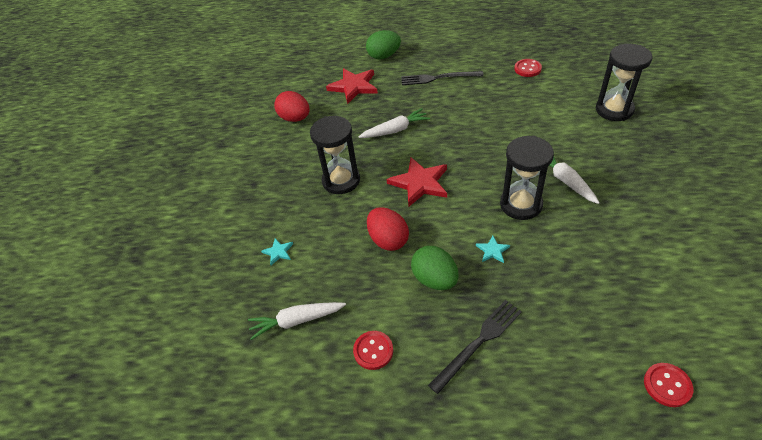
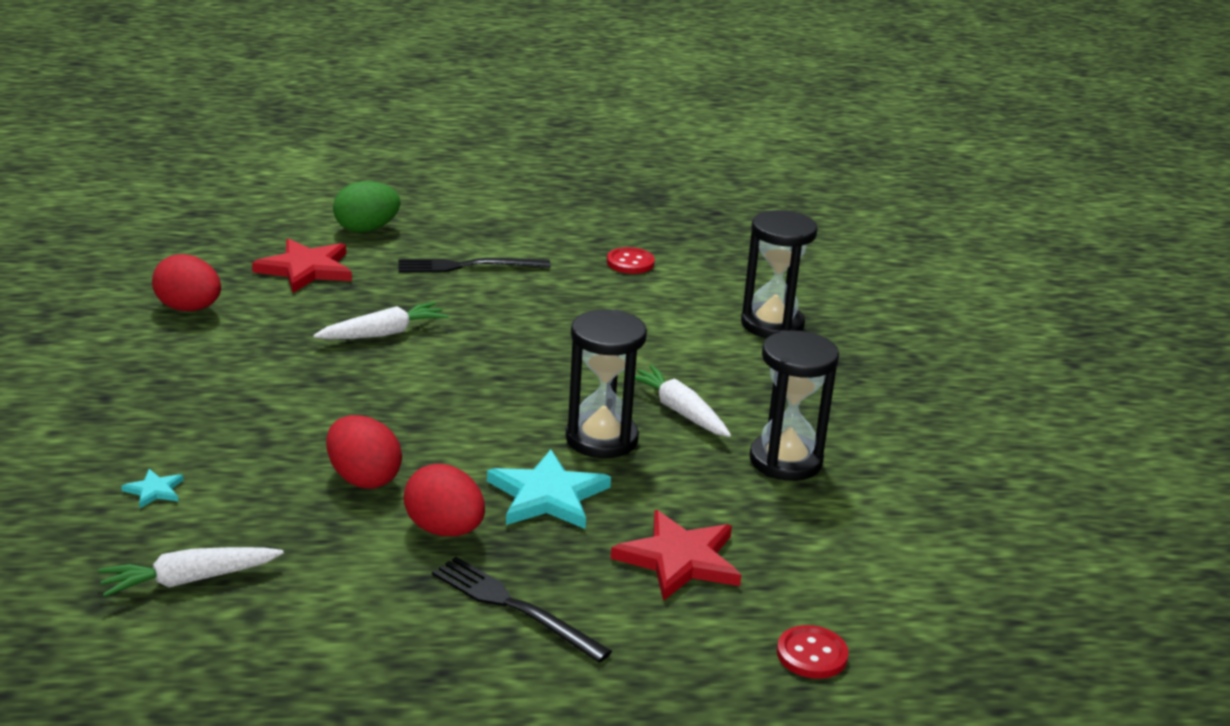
camera: 15 degrees left, 20 degrees down
(341, 180) = (277, 398): black hourglass -> black hourglass (785, 461)
(373, 351) = (330, 617): red button -> none
(420, 183) = (425, 406): red star -> red star (679, 560)
(435, 279) = (444, 530): green egg -> red egg
(478, 343) = (514, 607): black fork -> black fork turned 90 degrees counterclockwise
(492, 250) = (548, 495): turquoise star -> turquoise star, size x2.11

